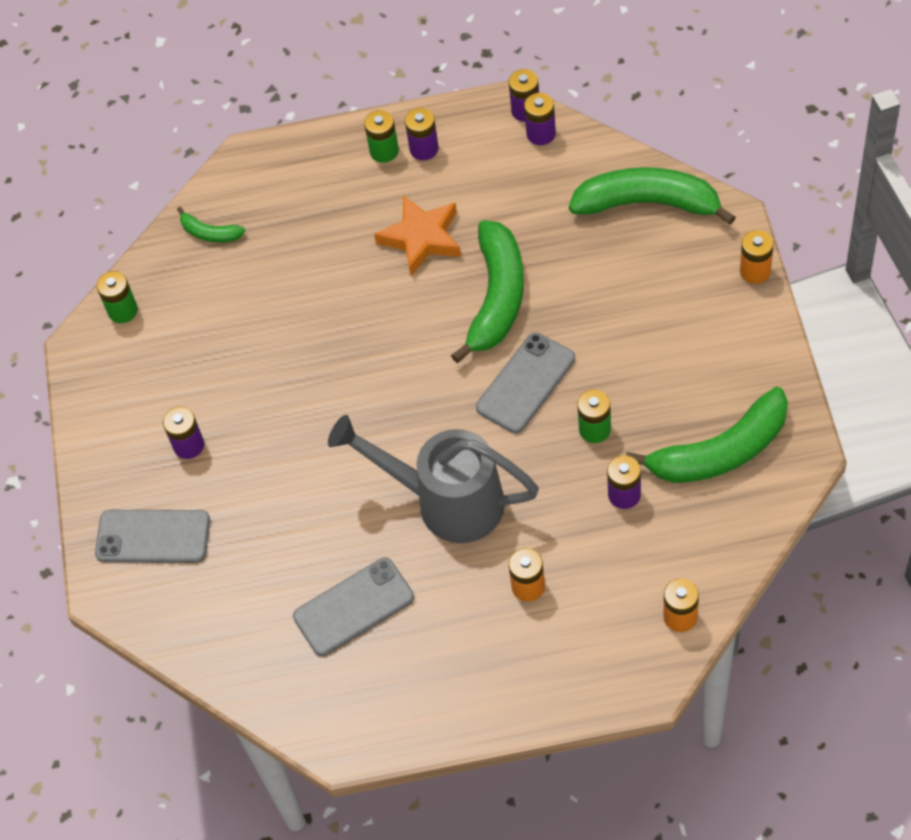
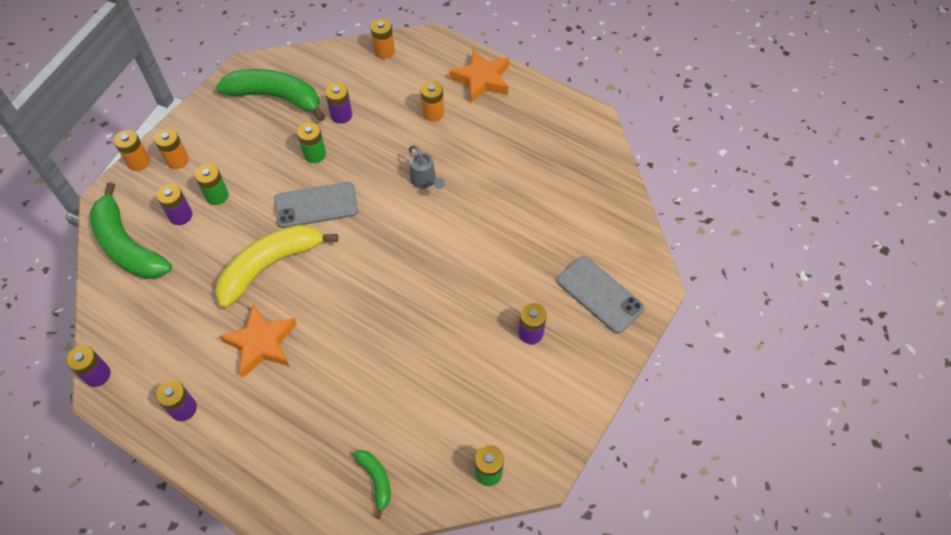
camera: 145 degrees left, 0 degrees up
(353, 607) = (525, 170): grey phone -> none
(384, 151) = (206, 432): green battery -> green battery (217, 195)
(447, 501) = (425, 181): grey watering can -> grey watering can, size x0.44
(497, 297) = (270, 266): green banana -> yellow banana
(522, 681) = (482, 79): none -> orange star
(541, 134) = (113, 348): purple battery -> purple battery (180, 215)
(721, 305) = (177, 160): none -> orange battery

